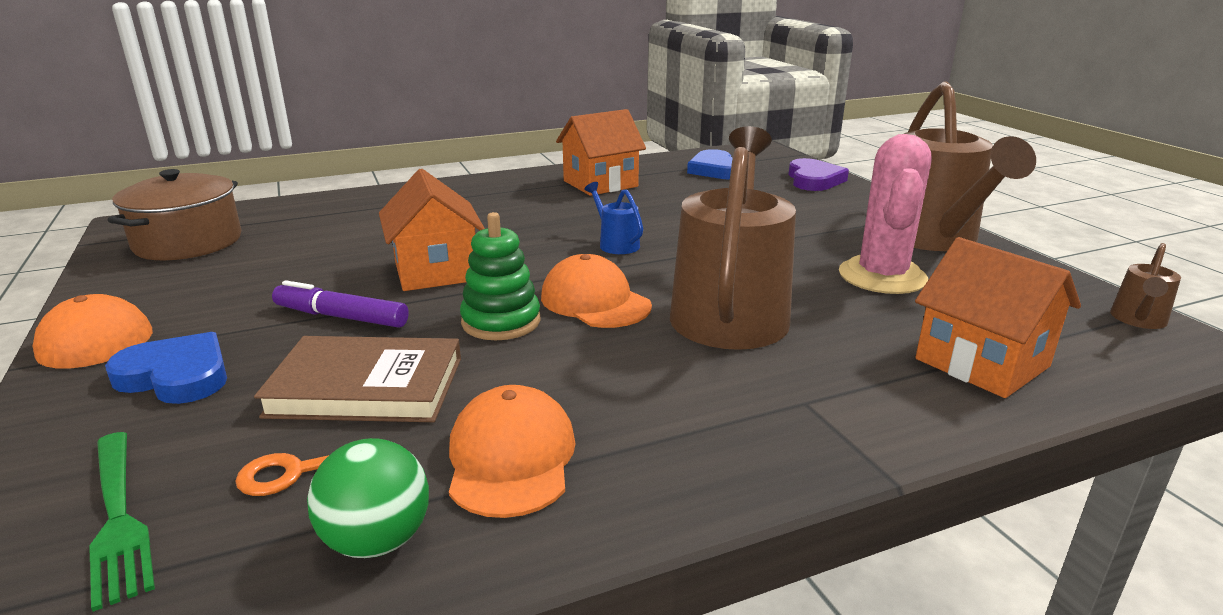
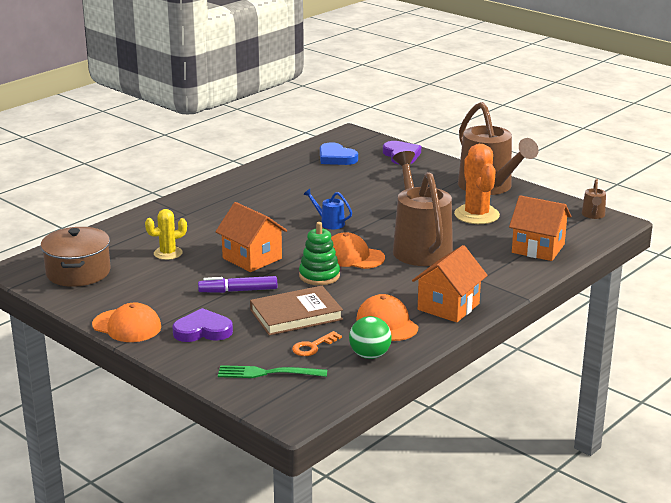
camera: 25 degrees left, 0 degrees up
(118, 517) = (268, 373): green fork -> green fork turned 150 degrees clockwise
(176, 375) = (203, 330): blue heart -> purple heart
(336, 241) = (168, 253): none -> yellow cactus
(600, 184) = (275, 182): orange house -> orange house (448, 306)
(882, 276) = (476, 215): pink cactus -> orange cactus

